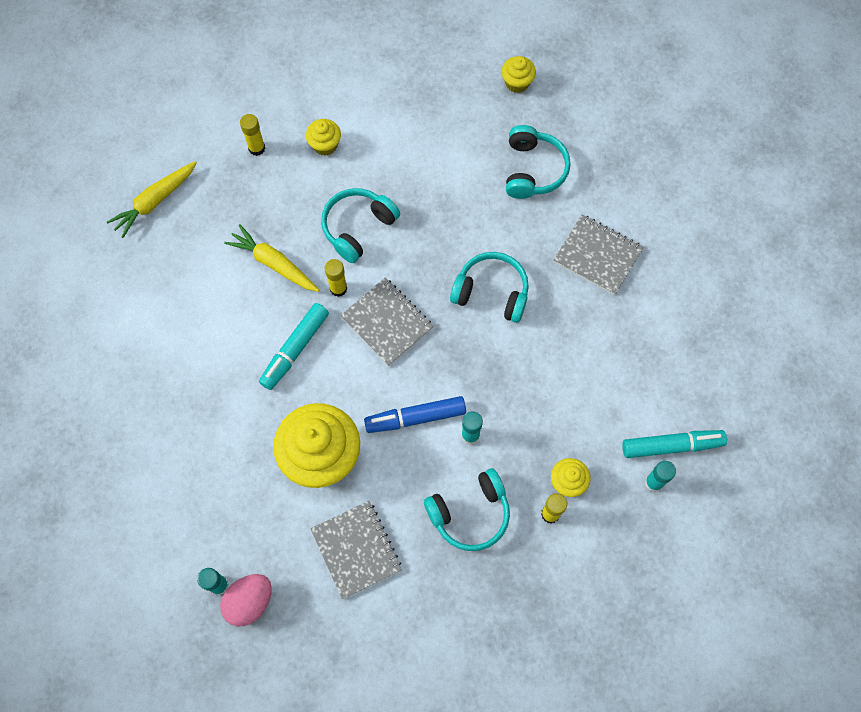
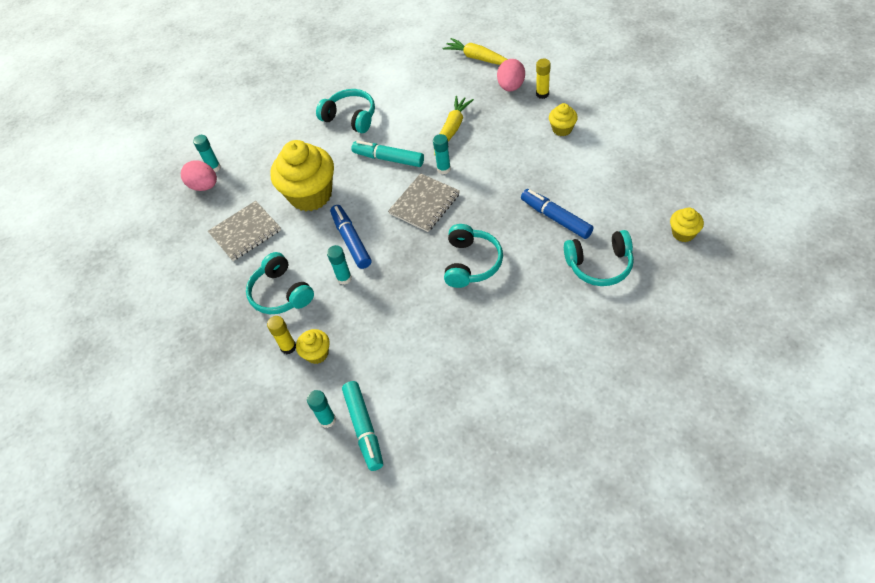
camera: 85 degrees right, 15 degrees down
(227, 178) = (511, 86): none -> pink egg
(338, 288) = (444, 169): yellow glue stick -> turquoise glue stick
(358, 227) = (498, 166): turquoise headphones -> turquoise headphones (350, 117)
(457, 191) = (556, 218): none -> blue marker
(597, 255) = (533, 332): grey notebook -> none

